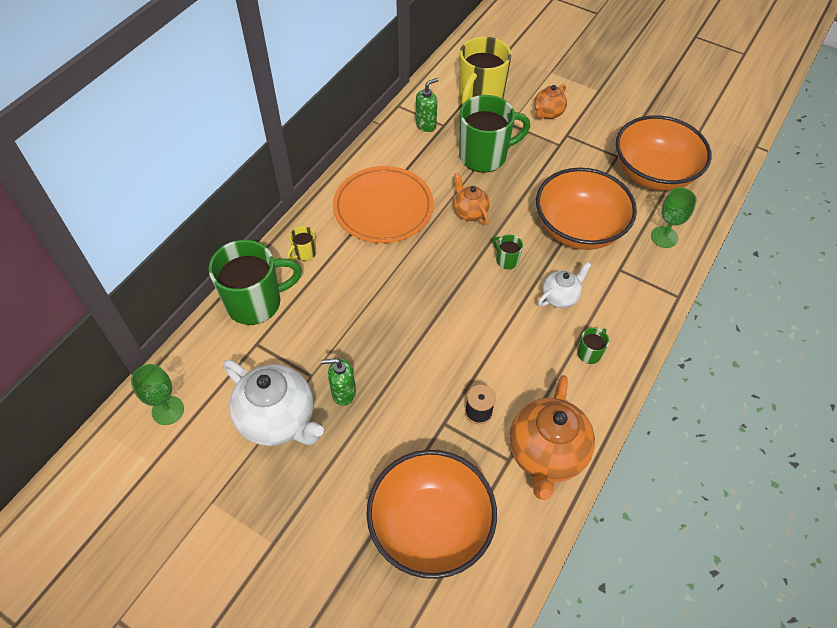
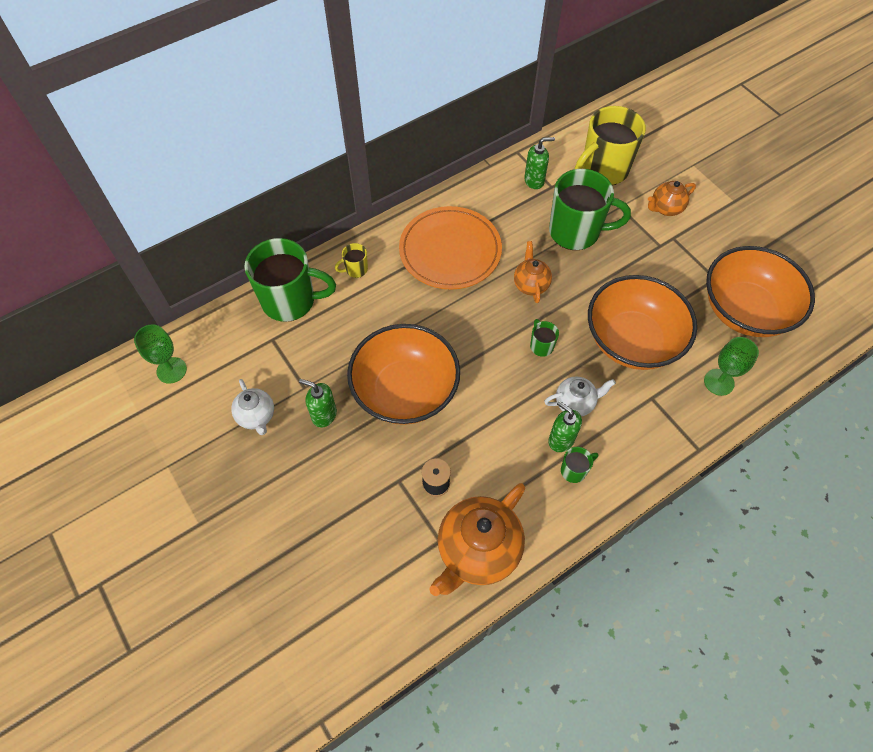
camera: 25 degrees right, 5 degrees up
(278, 420) = (257, 416): white teapot -> white teapot, size x0.54
(430, 526) = (337, 570): orange bowl -> orange bowl (405, 391)
(565, 332) = (561, 440): none -> green soap dispenser

